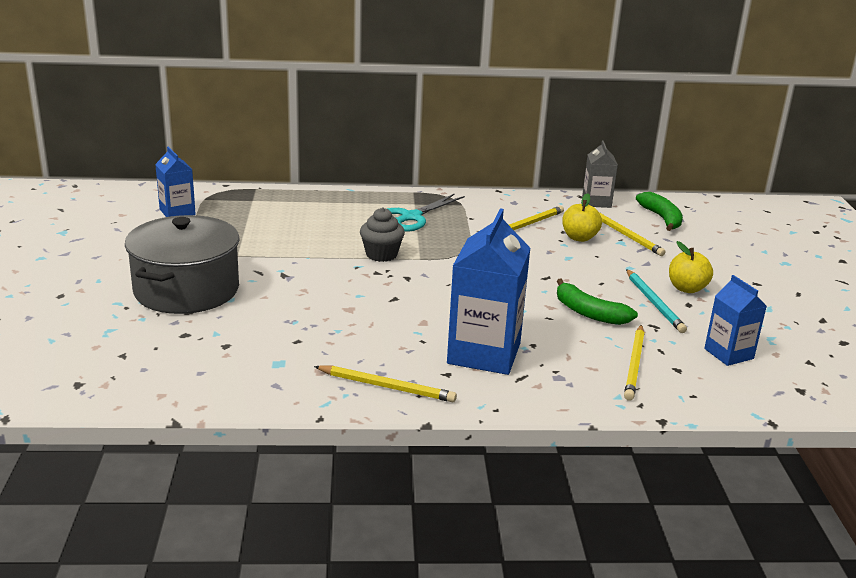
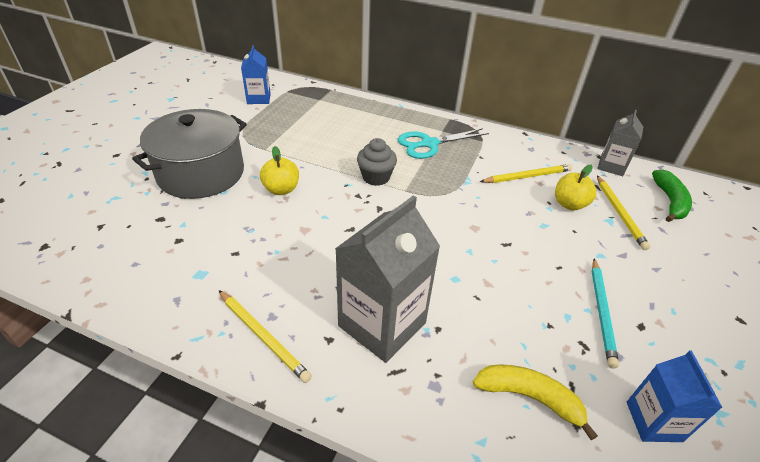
camera: 25 degrees right, 15 degrees up
(484, 353) = (382, 324): blue carton -> grey carton
(589, 313) = (522, 304): green banana -> none
(634, 364) = (529, 397): yellow pencil -> yellow banana
(687, 288) = (650, 303): yellow apple -> yellow apple (281, 189)

